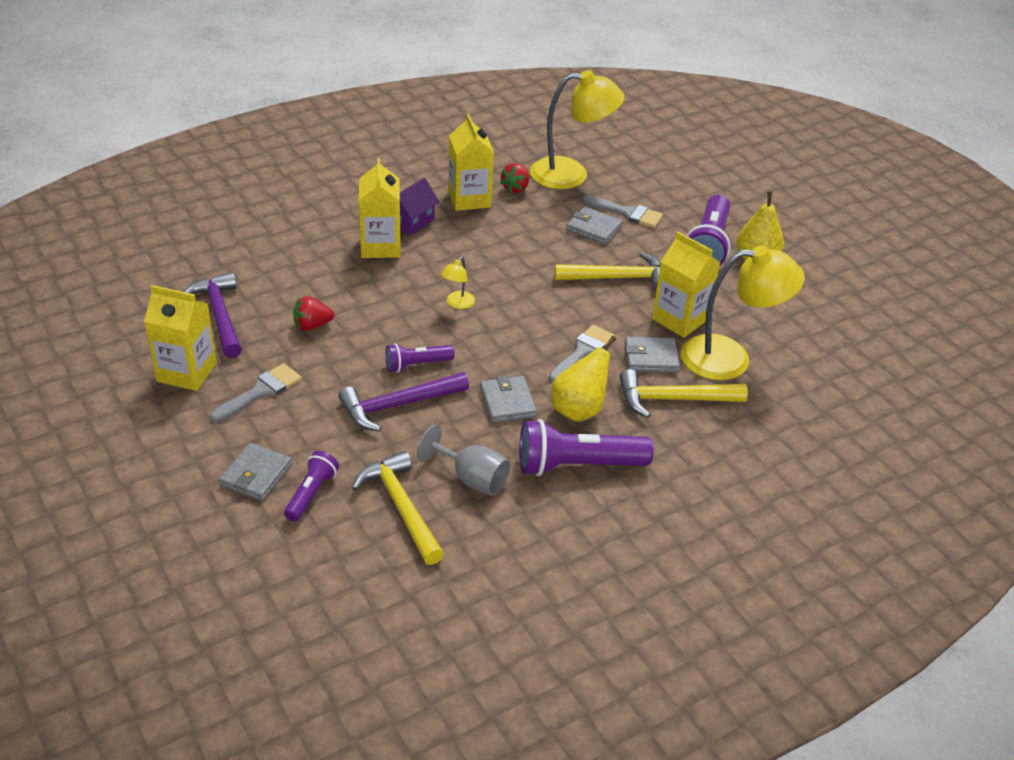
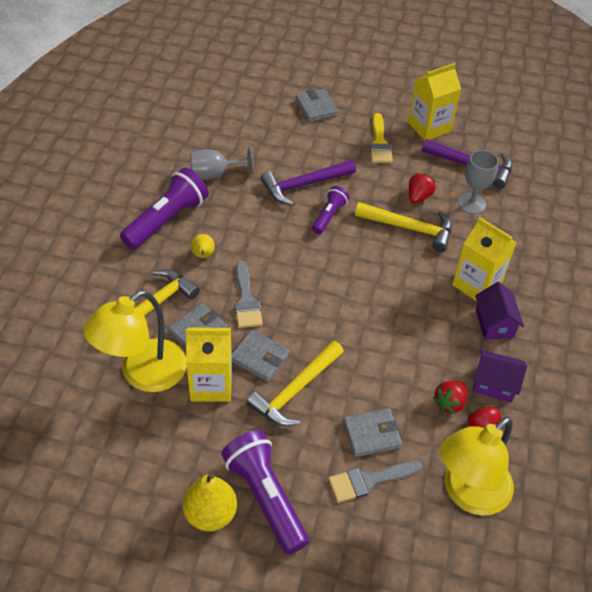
camera: 135 degrees right, 10 degrees up
(260, 392) = (379, 143): grey brush -> yellow brush
(278, 291) = (472, 203): none -> grey goblet
(311, 494) = (279, 117): purple flashlight -> none
(398, 405) = (304, 185): purple hammer -> purple hammer turned 135 degrees counterclockwise
(401, 507) = (230, 138): yellow hammer -> yellow hammer (409, 228)
(457, 304) = (366, 277): yellow lamp -> none
(469, 199) = (494, 384): yellow carton -> purple house
(507, 402) = (249, 230): grey wallet -> grey wallet (259, 357)
(515, 210) = (449, 403): none -> red strawberry
(579, 410) = (203, 255): yellow pear -> yellow pear, size x0.55

